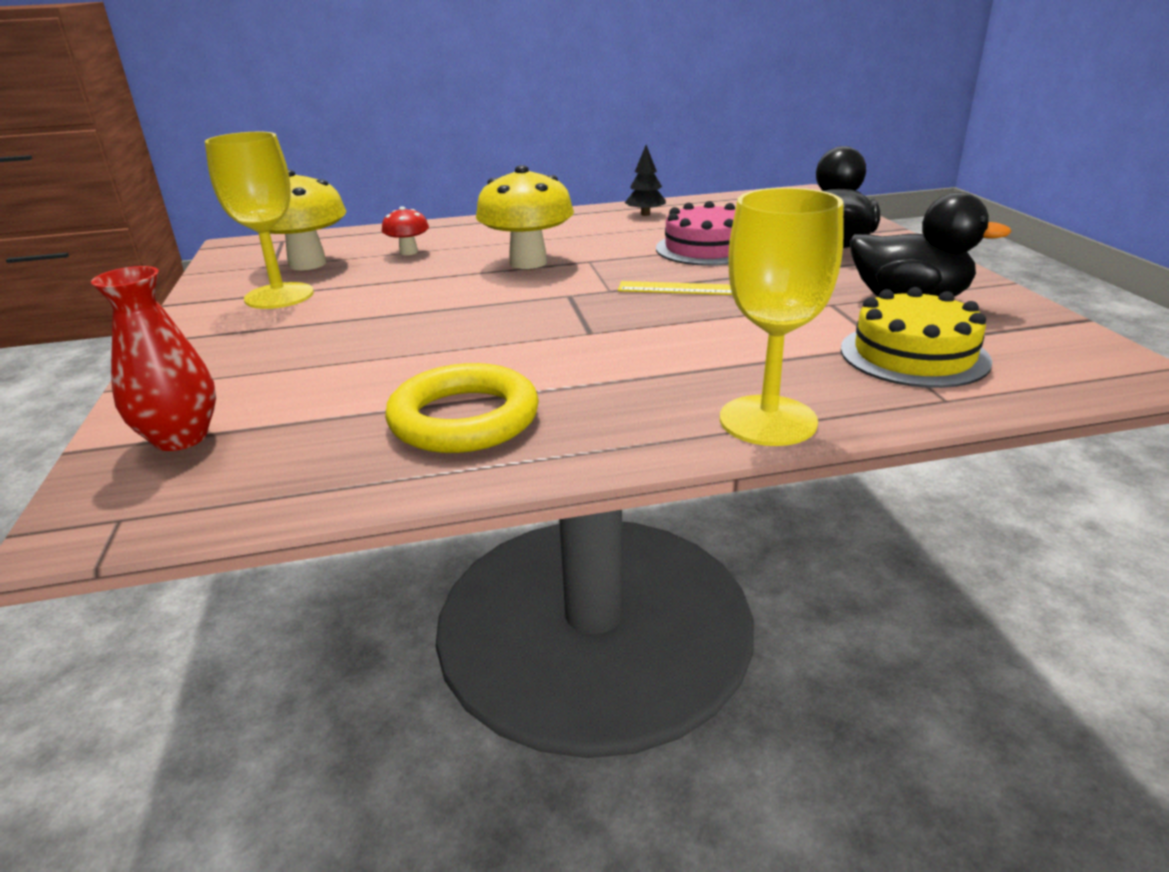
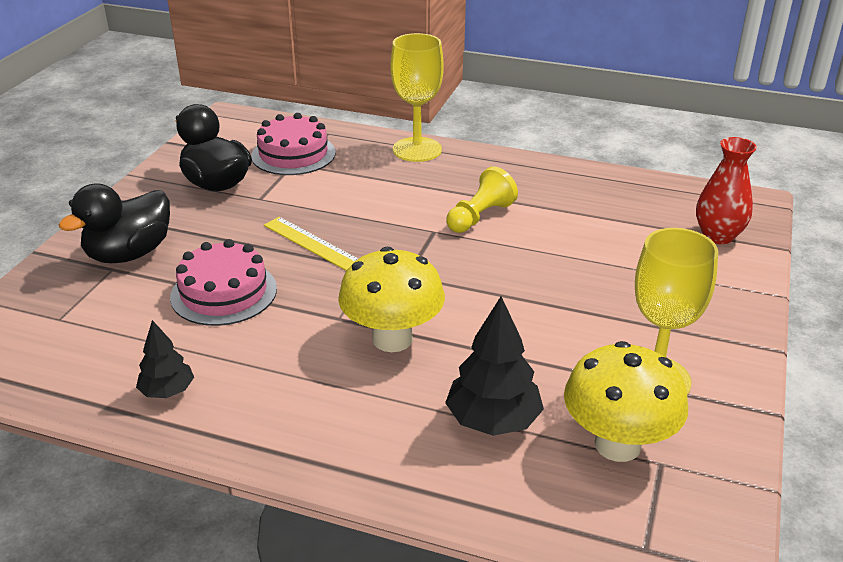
camera: 150 degrees left, 5 degrees up
(409, 252) = (493, 421): red mushroom -> black tree
(464, 419) = (557, 196): yellow ring -> none
(552, 361) = (480, 217): none -> yellow pawn
(914, 355) = (293, 154): yellow cake -> pink cake

